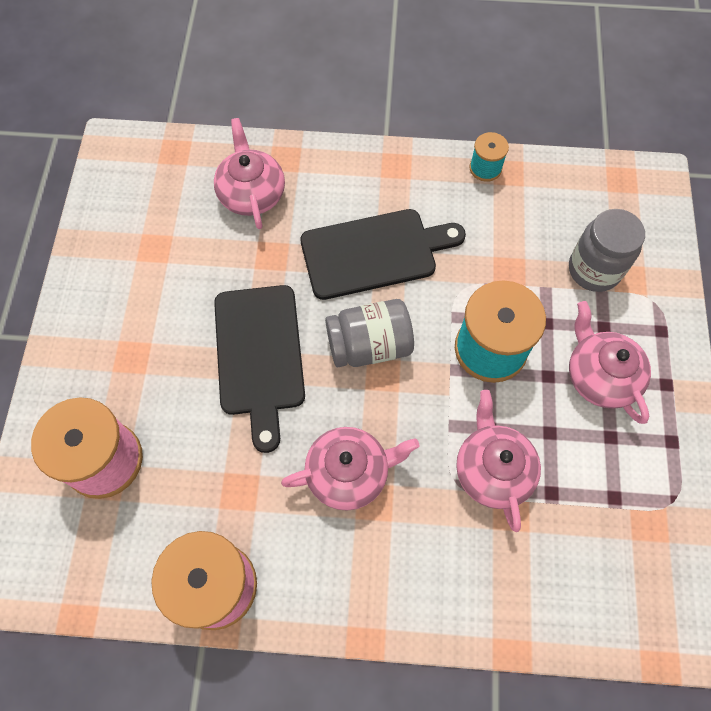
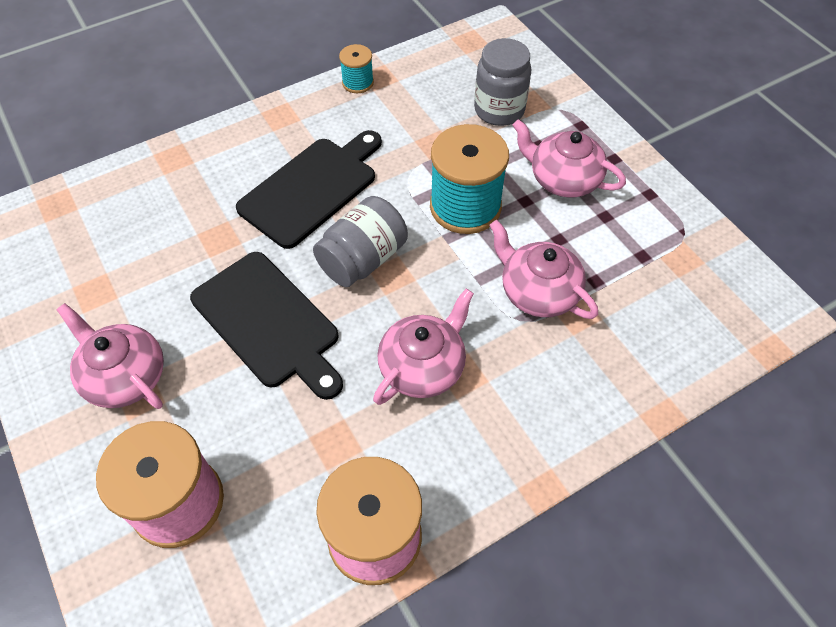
camera: 35 degrees left, 10 degrees down
(252, 193) = (161, 200): pink teapot -> pink teapot (125, 376)

